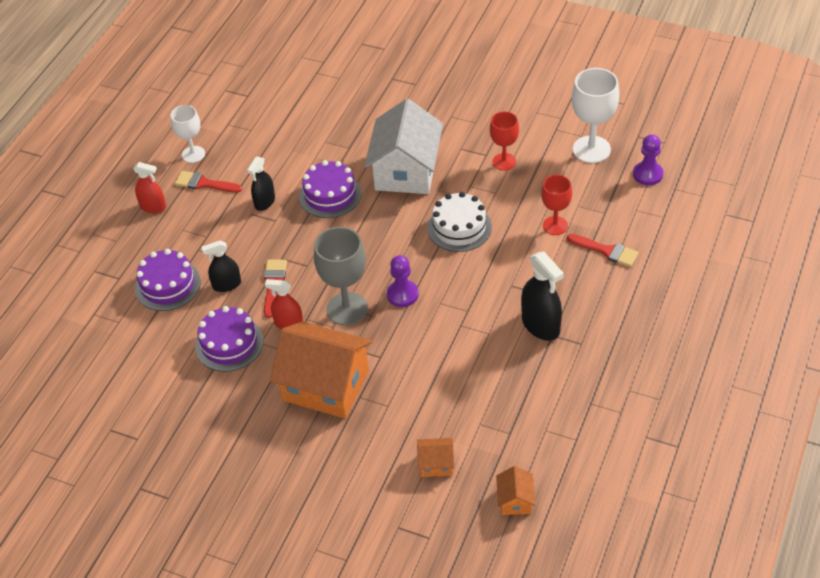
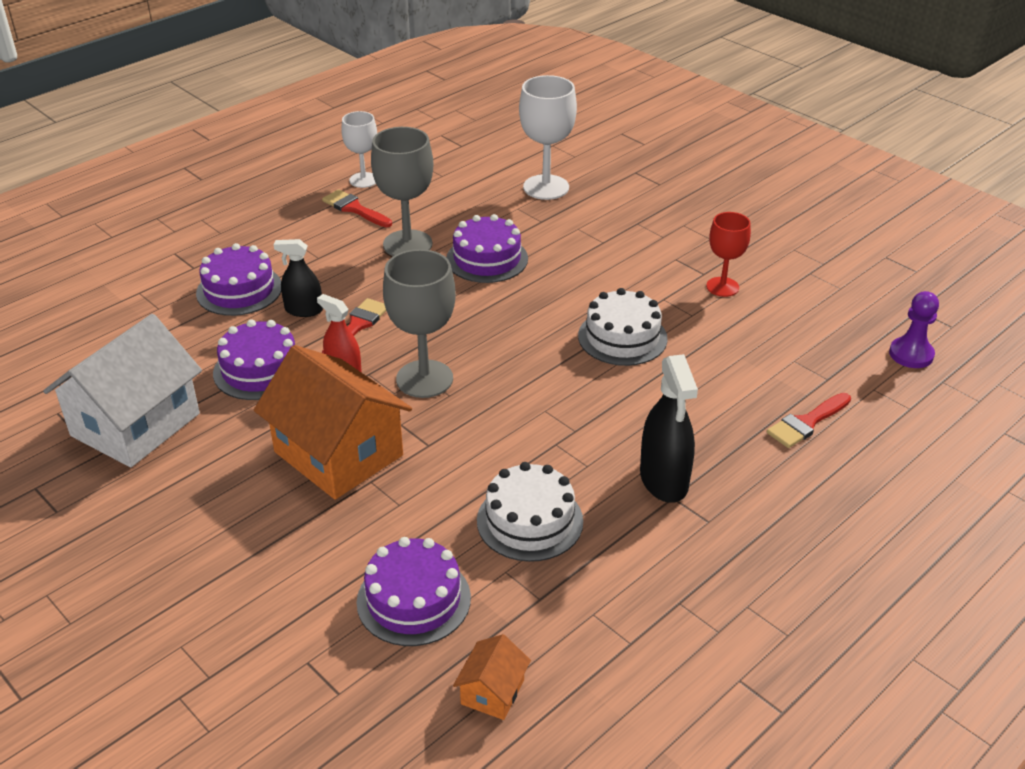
camera: 20 degrees right, 10 degrees down
(153, 207) = (283, 214): red spray bottle -> none
(264, 202) = (407, 244): black spray bottle -> grey goblet
(402, 294) = (503, 386): purple pawn -> none
(406, 171) = (594, 261): white house -> white house (136, 424)
(436, 464) = (413, 600): orange house -> purple cake
(475, 385) = (530, 521): none -> white cake
(555, 225) = (750, 373): red goblet -> none
(591, 149) = (846, 306): white goblet -> white goblet (546, 187)
(606, 251) = (806, 423): red brush -> red brush turned 90 degrees clockwise

